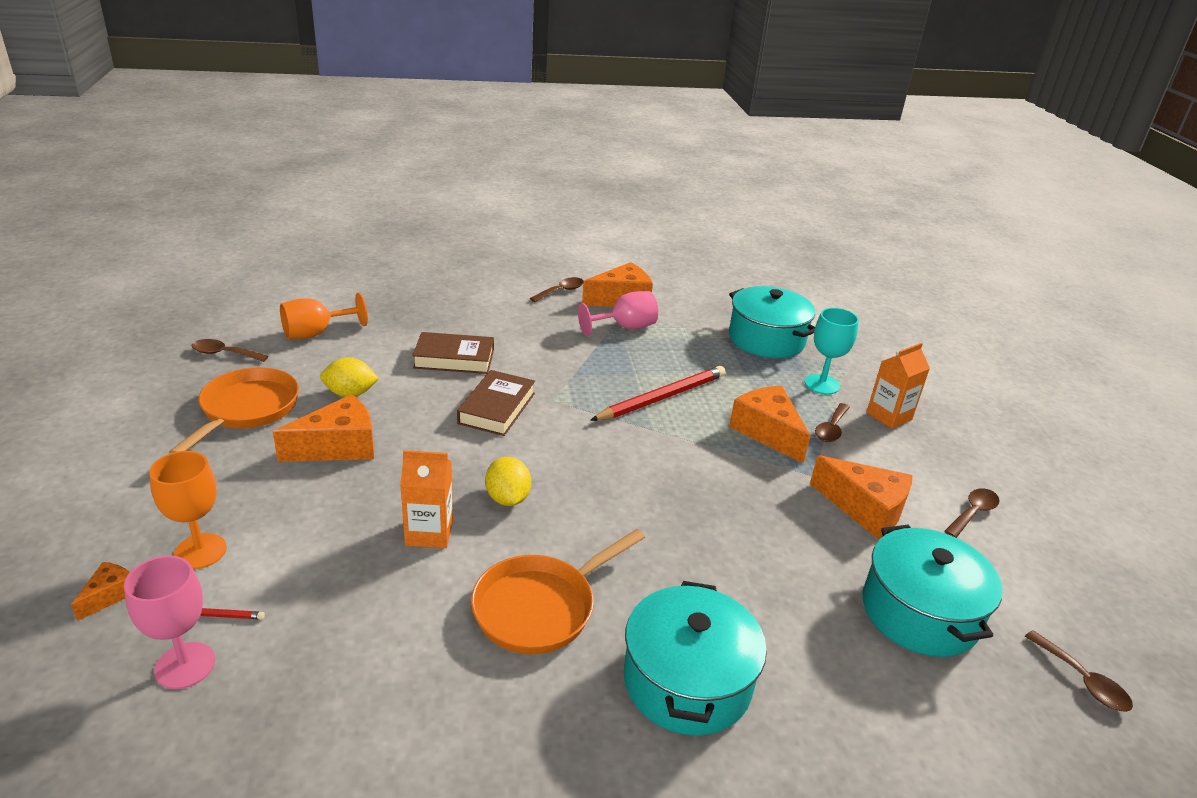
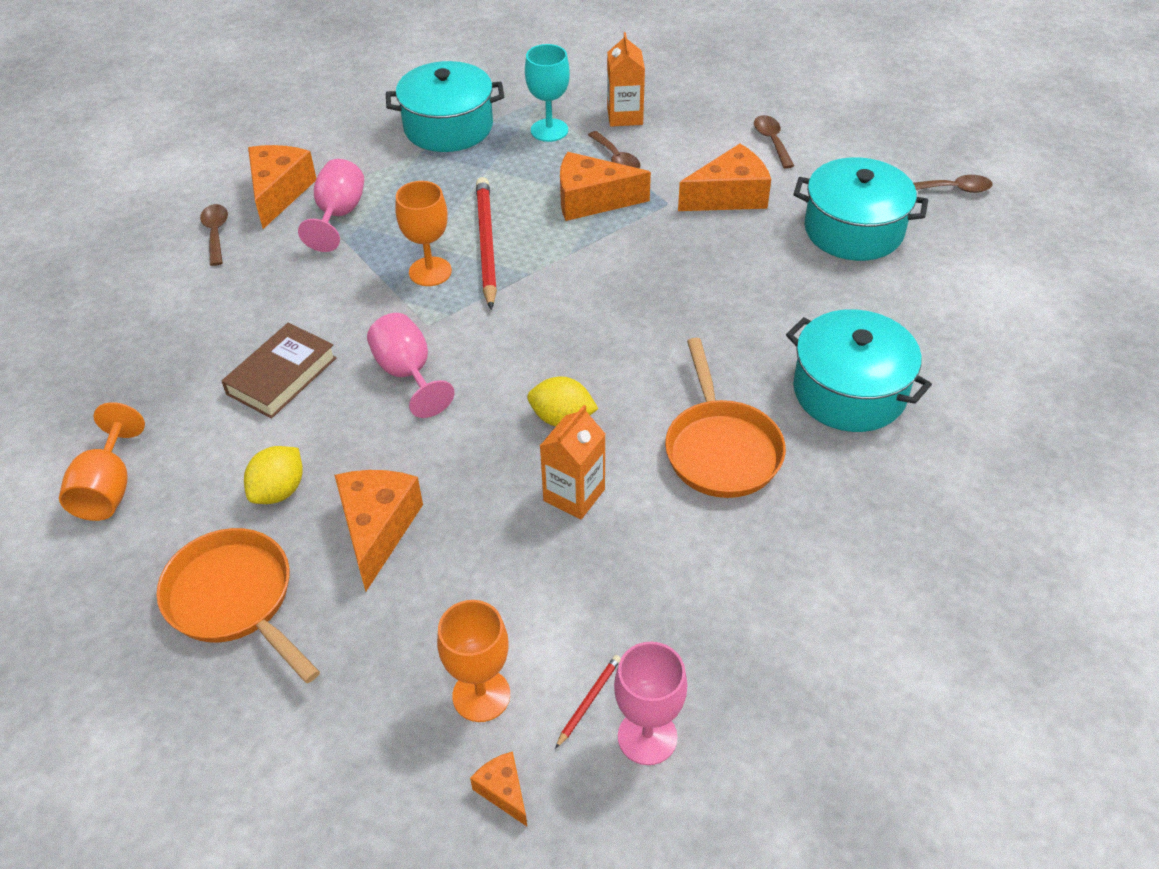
camera: 55 degrees left, 15 degrees up
(224, 354) = (76, 597): brown spoon -> none
(497, 408) = (408, 374): brown book -> pink goblet
(607, 383) = (430, 271): none -> orange goblet

